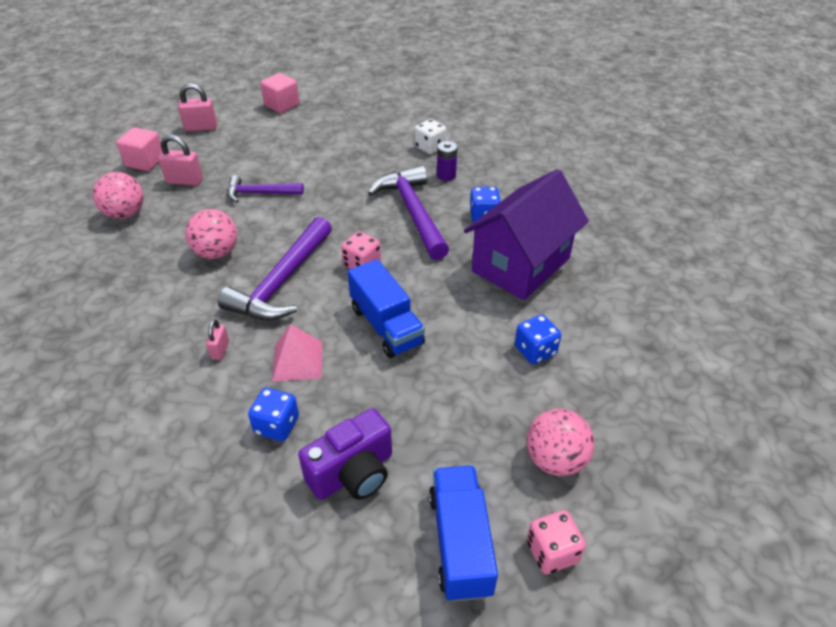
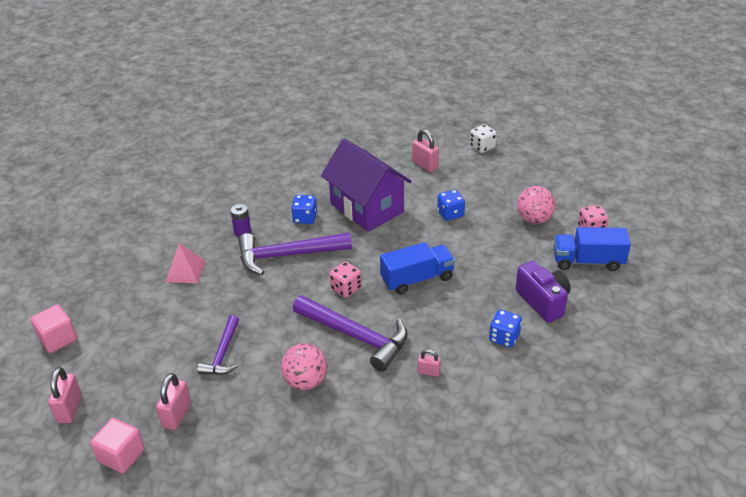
camera: 80 degrees left, 5 degrees down
(125, 214) = (219, 461): pink ball -> none
(297, 361) = (445, 327): pink pyramid -> pink pyramid (185, 271)
(430, 147) = (195, 237): white dice -> white dice (482, 147)
(644, 313) = (425, 165): none -> pink padlock

